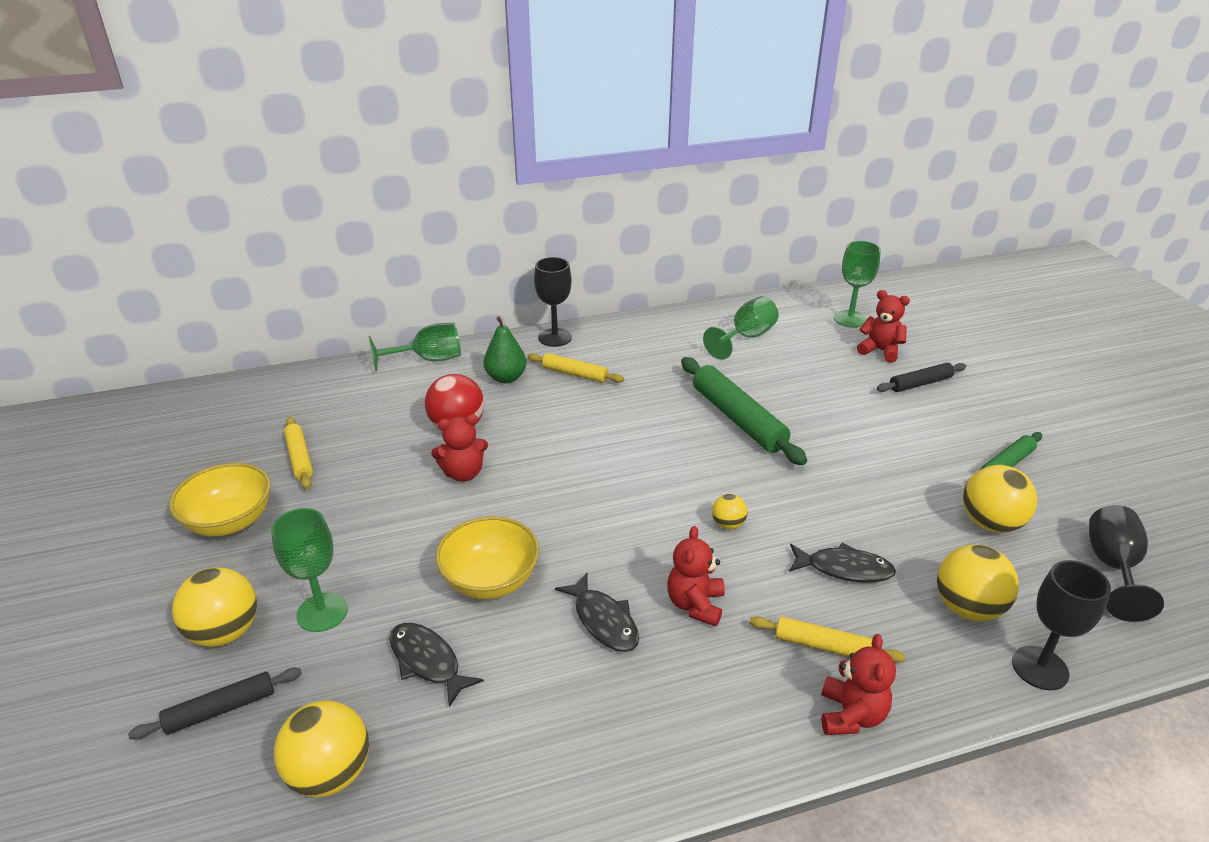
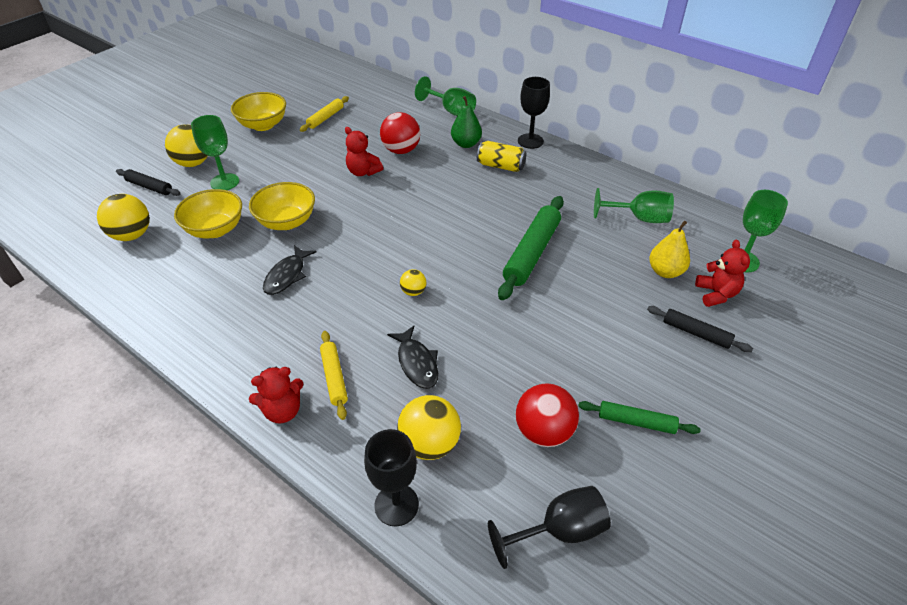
camera: 55 degrees right, 10 degrees up
(427, 662) = (215, 229): black fish -> yellow bowl
(575, 374) = (500, 166): yellow rolling pin -> yellow can
(695, 604) = (328, 306): red teddy bear -> none
(831, 360) = (665, 271): none -> yellow pear
(990, 523) = (543, 432): yellow ball -> red ball

